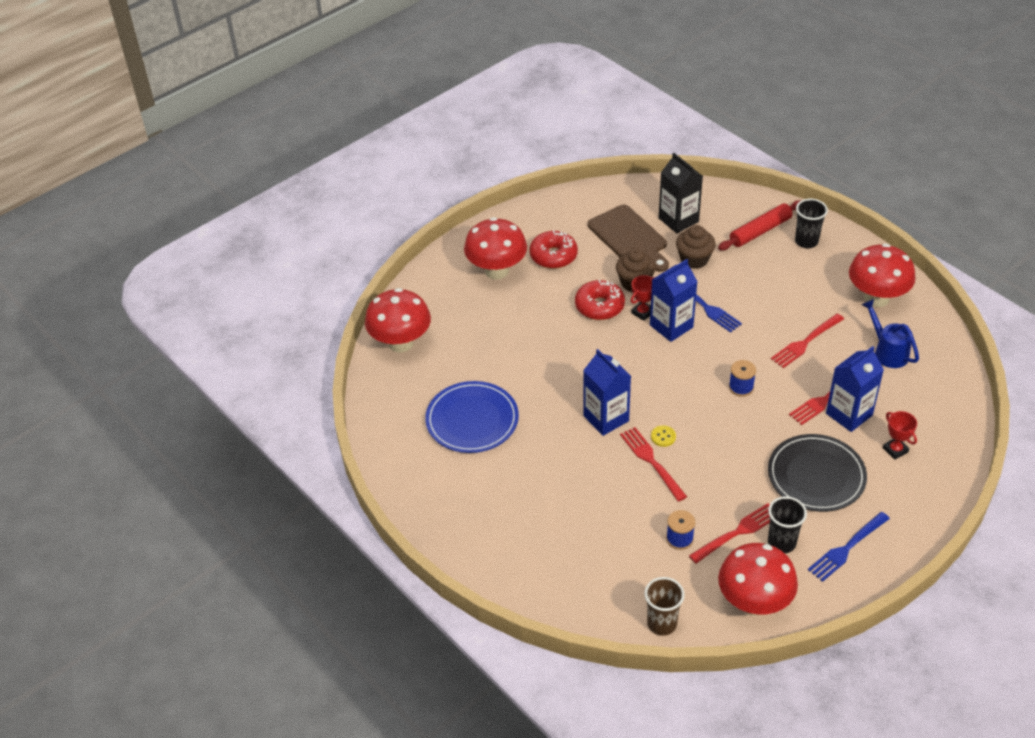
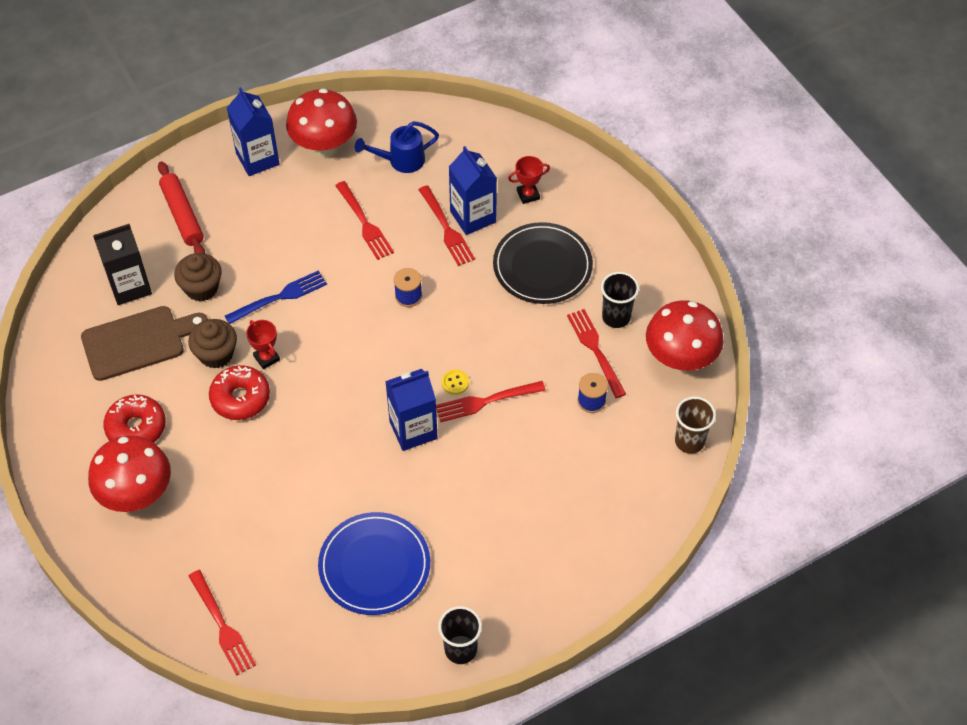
camera: 80 degrees left, 10 degrees up
(401, 343) = (222, 625): red mushroom -> red fork
(671, 326) = (298, 336): blue carton -> blue carton (257, 159)
(806, 241) = (216, 179): black cup -> black cup (460, 649)
(847, 548) = (634, 268): blue fork -> none

